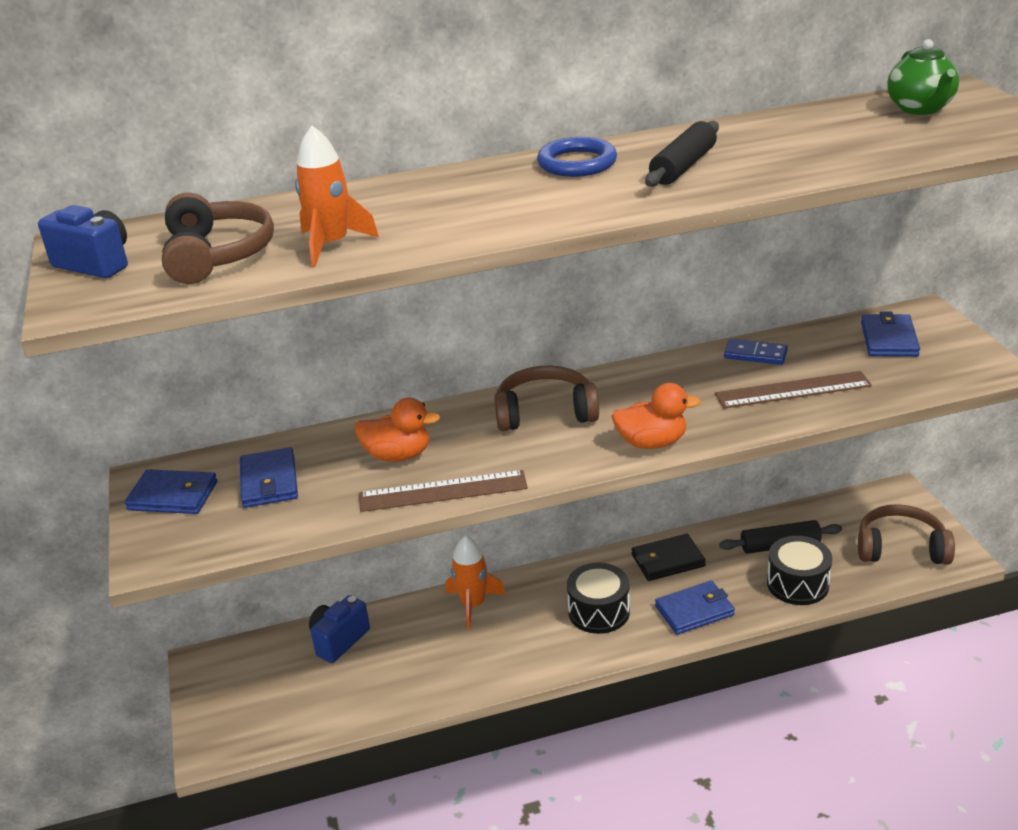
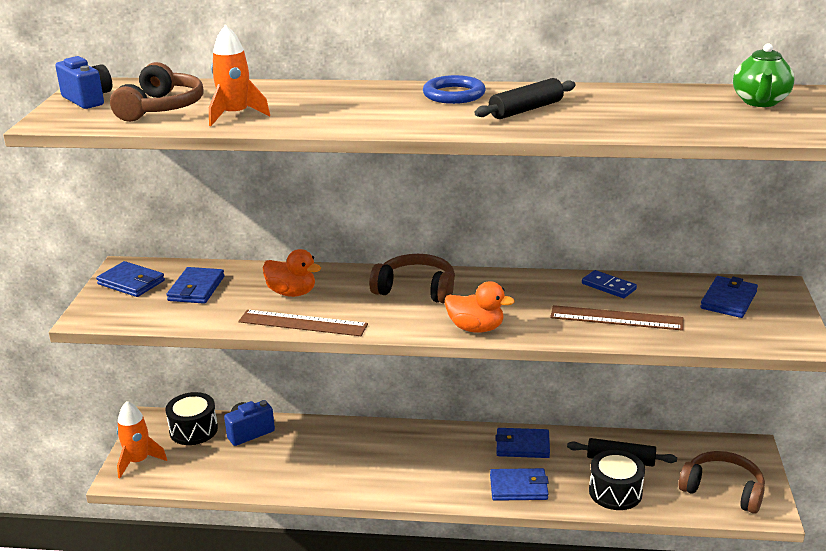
camera: 20 degrees right, 5 degrees down
(473, 604) = (356, 435): orange rocket -> orange rocket (138, 461)
(599, 611) = (445, 467): black drum -> black drum (193, 430)
(667, 560) = (522, 446): black wallet -> blue wallet

